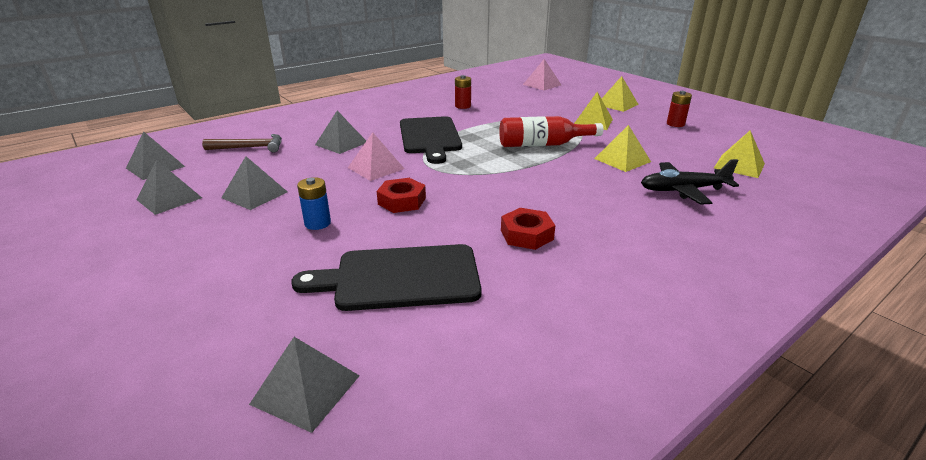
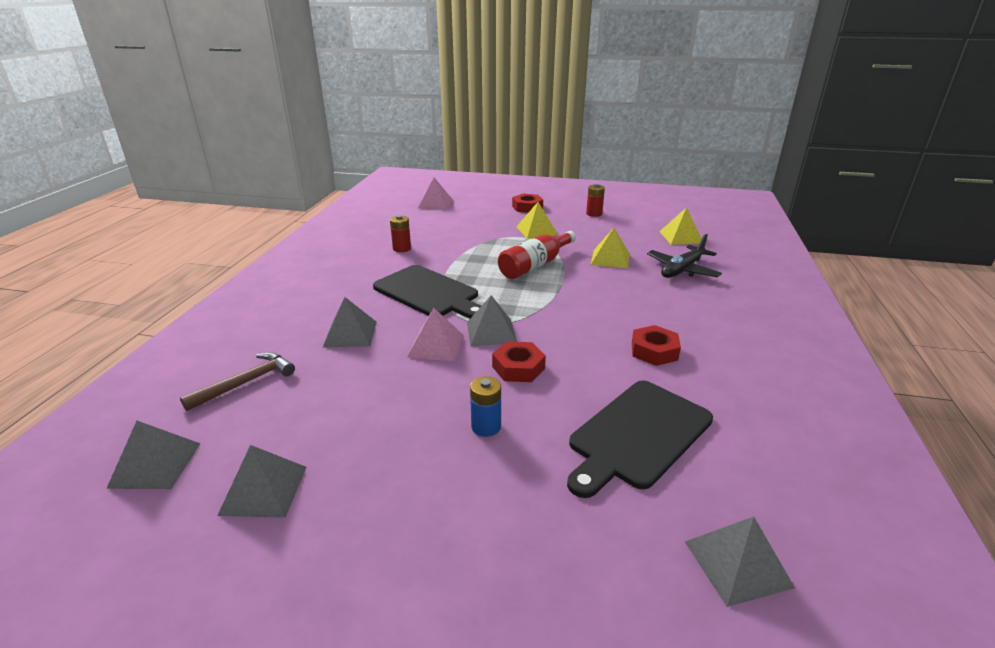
camera: 40 degrees left, 0 degrees up
(254, 195) = (364, 432): grey pyramid -> grey pyramid (491, 332)
(617, 104) = (527, 207): yellow pyramid -> red nut

